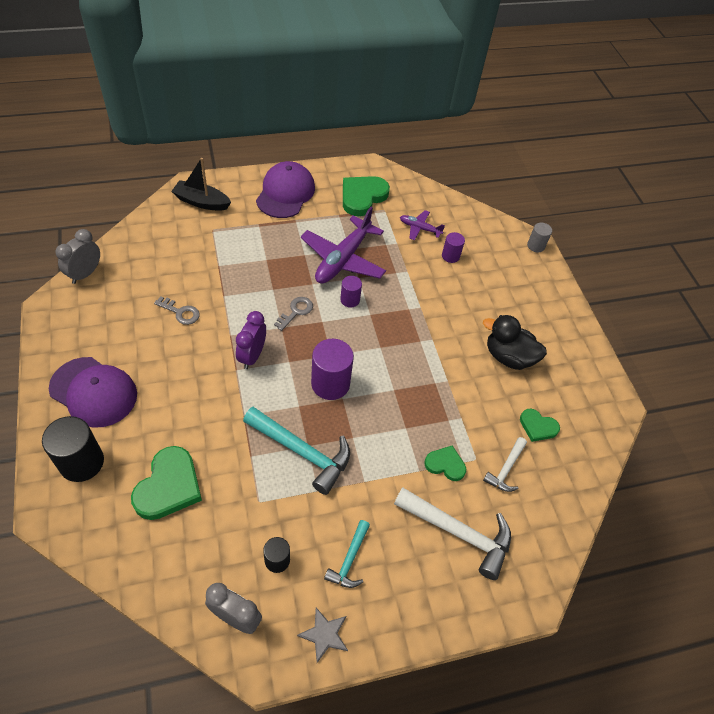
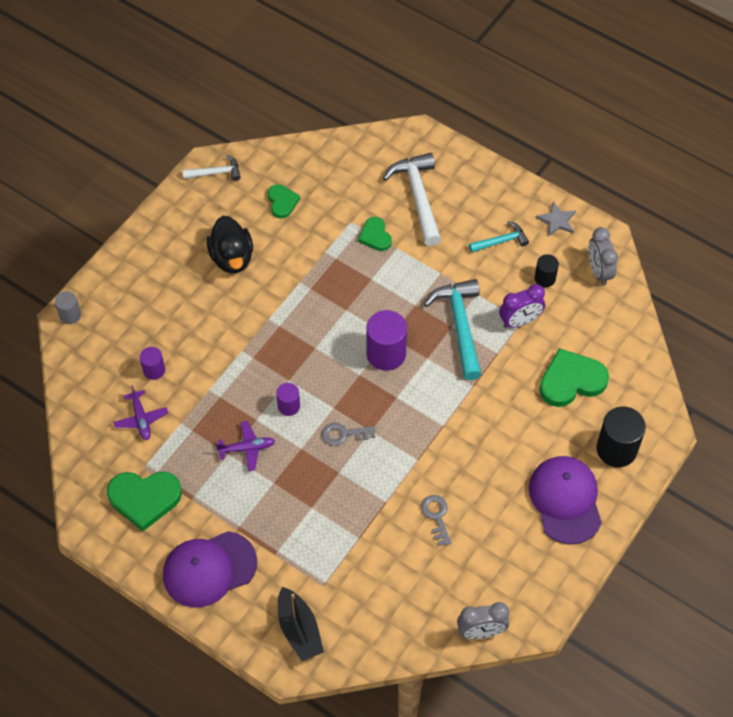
camera: 125 degrees left, 5 degrees up
(252, 356) = (419, 426): purple clock -> purple clock (520, 321)
(343, 259) = (247, 448): purple plane -> purple plane, size x0.50
(506, 469) = (340, 200): white hammer -> white hammer (215, 173)

